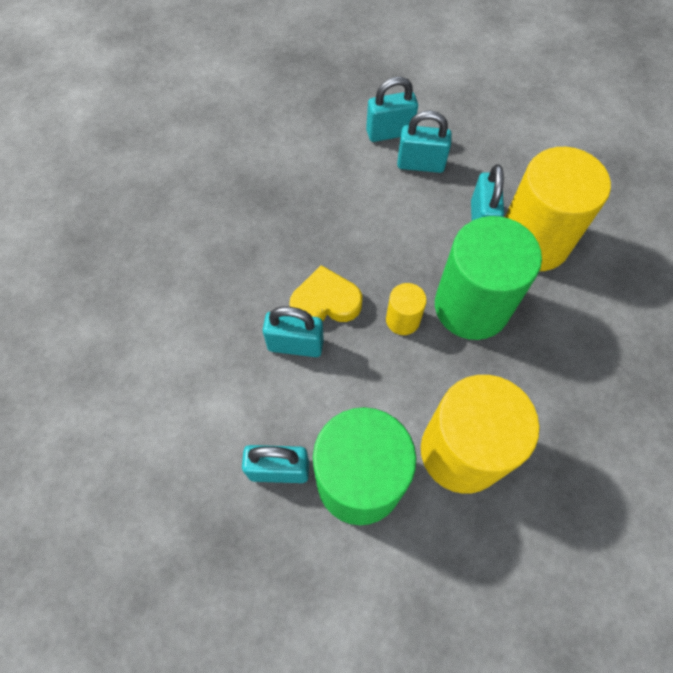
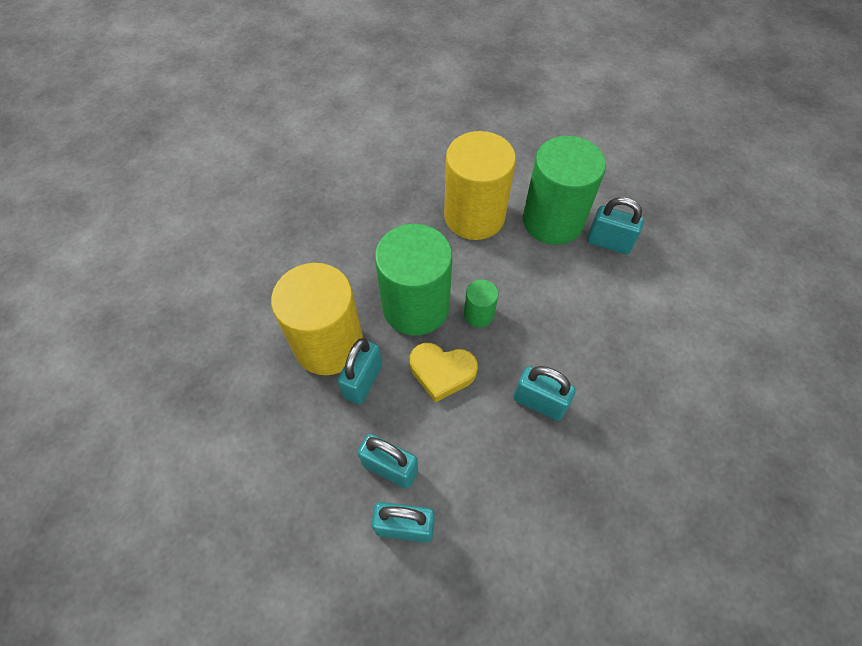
camera: 160 degrees left, 5 degrees down
(295, 345) = (577, 323): turquoise padlock -> turquoise padlock (539, 402)
(325, 302) = (541, 350): yellow heart -> yellow heart (442, 372)
(402, 320) = (478, 314): yellow cylinder -> green cylinder

